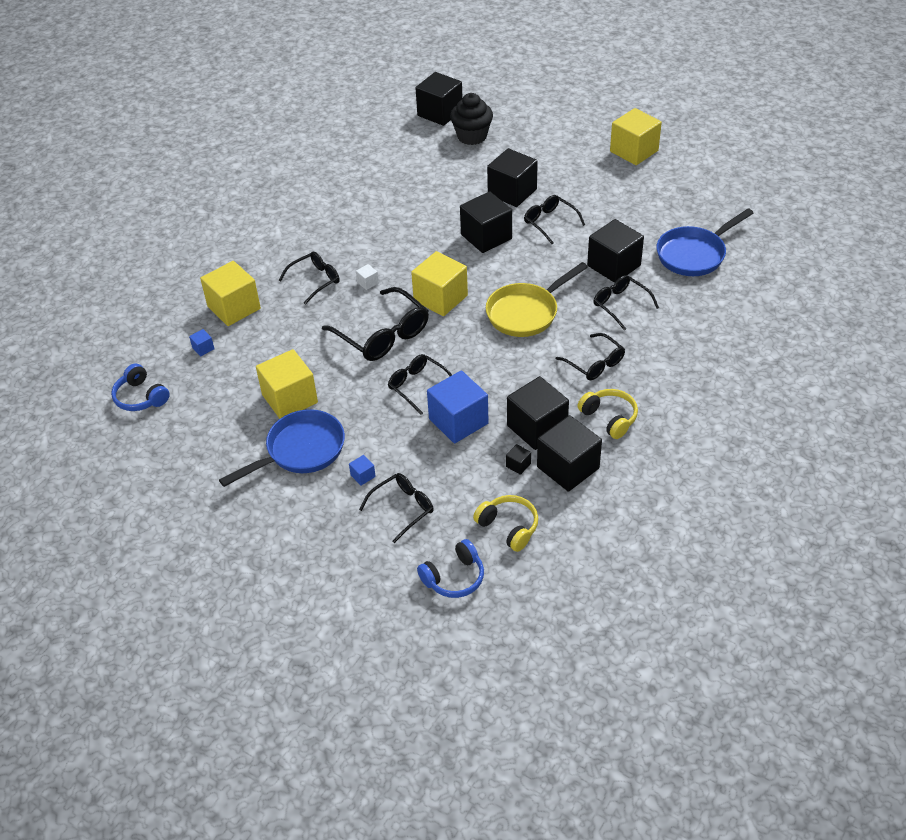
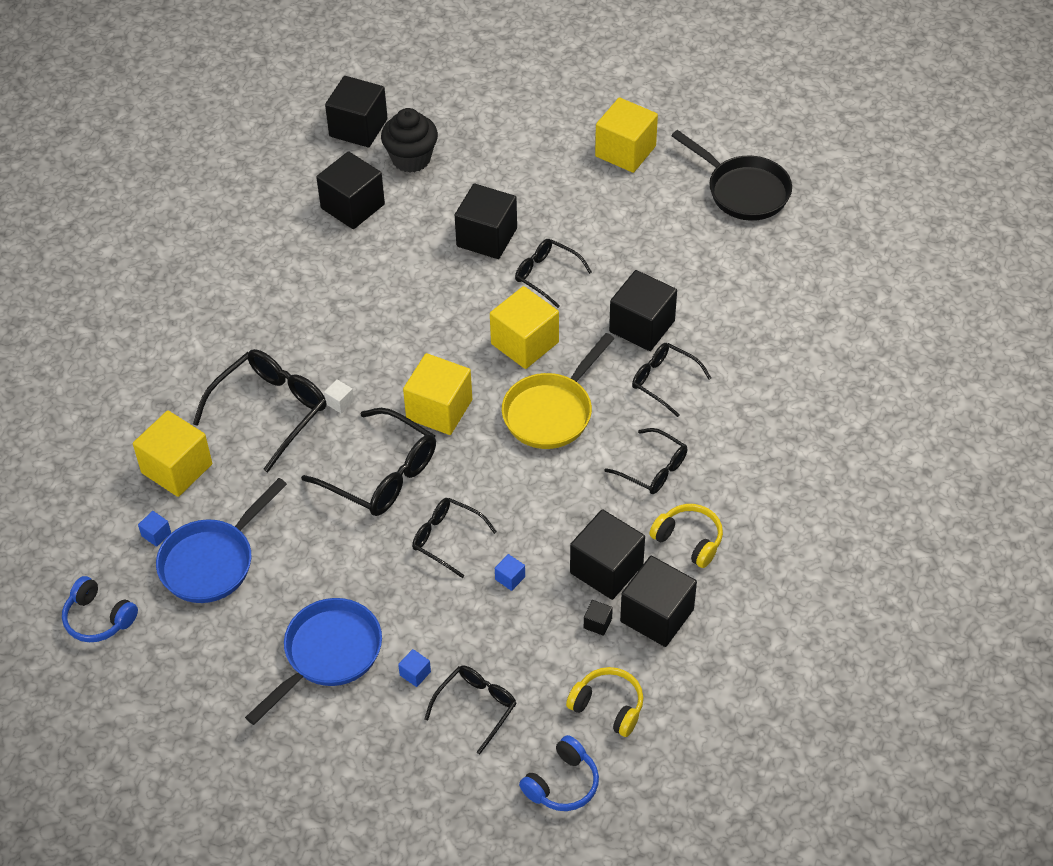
camera: 15 degrees left, 5 degrees up
(290, 399) = (291, 586): yellow cube -> yellow cube (524, 343)
(315, 280) = (270, 410): black glasses -> black glasses, size x1.63
(458, 421) = (510, 578): blue cube -> blue cube, size x0.41
(486, 237) = (472, 309): black cube -> black cube (352, 206)
(694, 254) = (736, 294): blue pan -> blue pan (212, 561)
(718, 187) = (743, 191): none -> black pan

